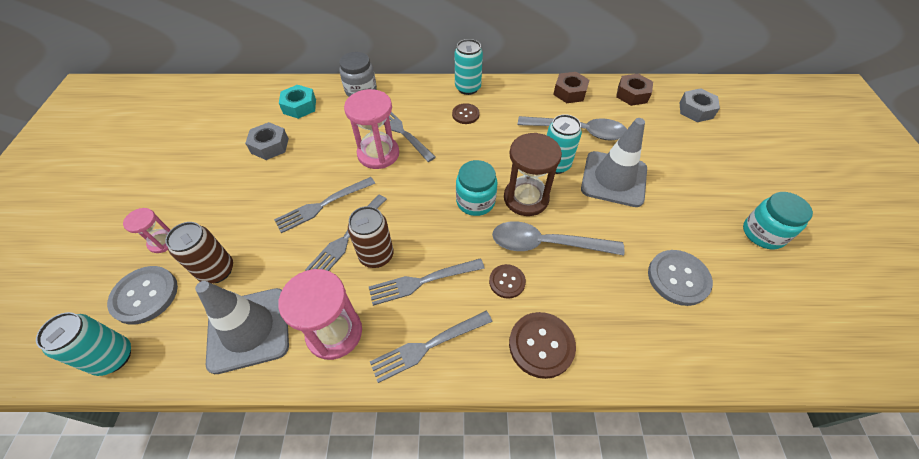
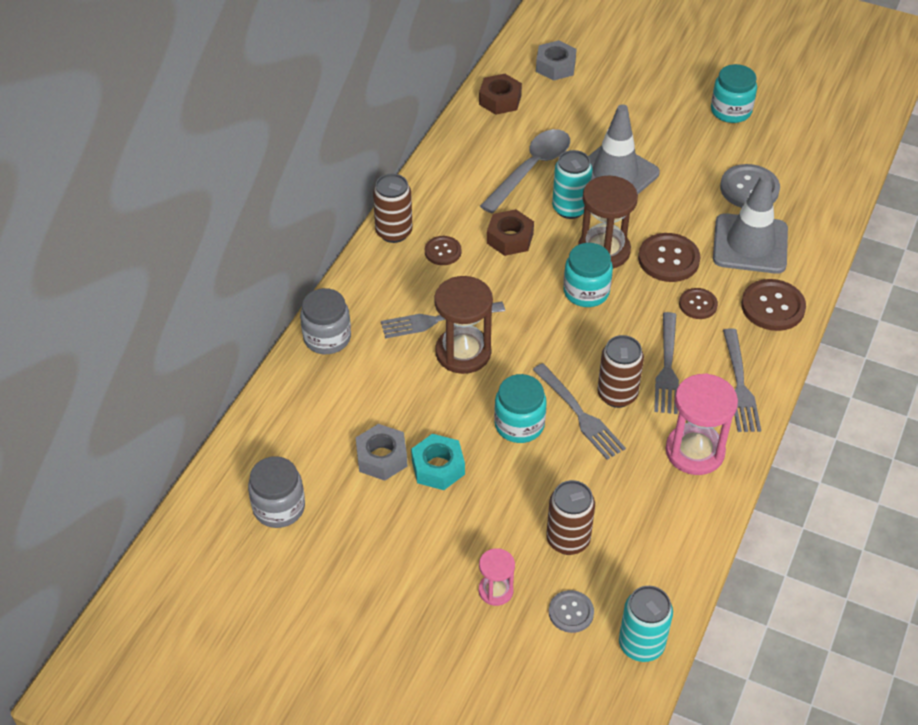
camera: 65 degrees left, 5 degrees down
(145, 295) = (571, 612): grey button -> grey button, size x0.61
(218, 116) = (279, 507): none -> grey jar
(249, 329) = (660, 521): grey traffic cone -> grey traffic cone (750, 244)
(299, 106) = (318, 411): turquoise nut -> turquoise nut (438, 467)
(323, 205) = (519, 424): grey fork -> turquoise jar
(378, 154) = (463, 352): pink hourglass -> brown hourglass
(468, 88) = (394, 232): turquoise can -> brown can
(546, 244) = (668, 259): grey spoon -> brown button
(569, 92) = (463, 147): brown nut -> brown nut (510, 238)

